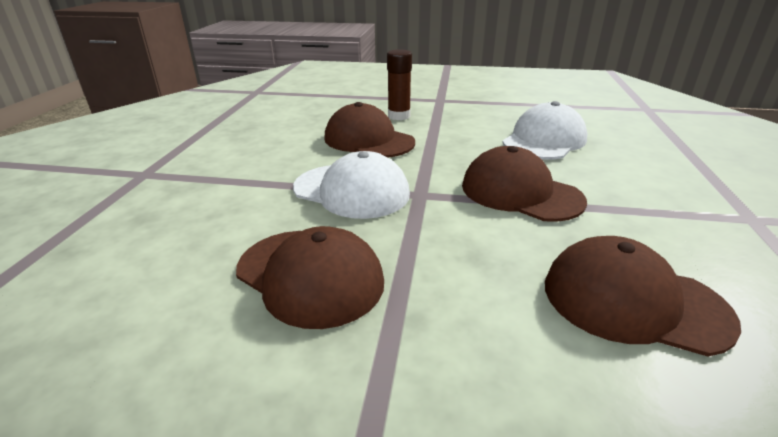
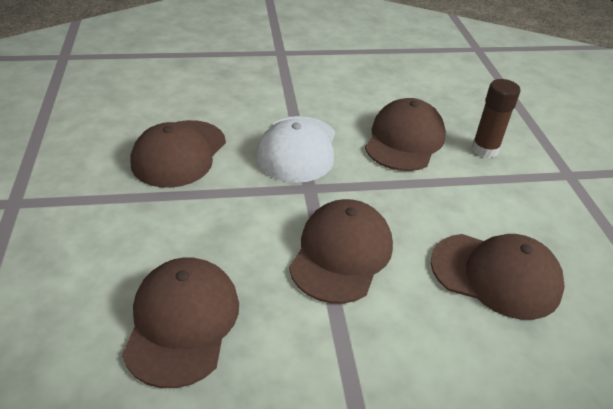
camera: 70 degrees right, 10 degrees up
(544, 140) = (496, 275): white cap -> brown cap

